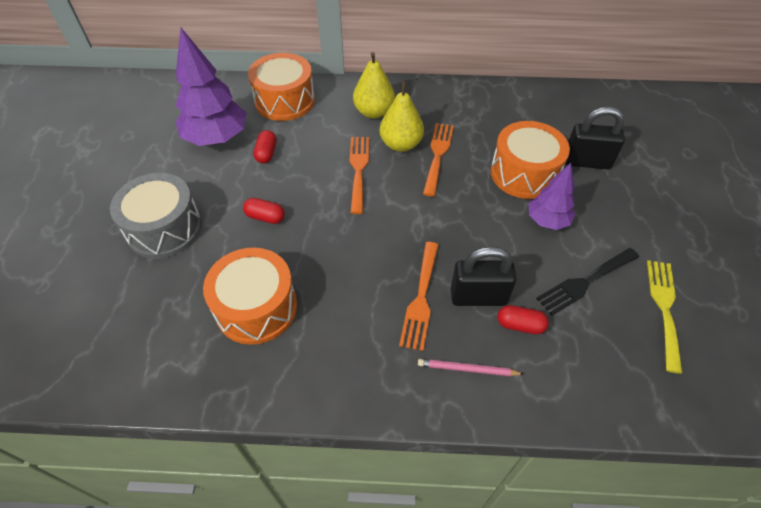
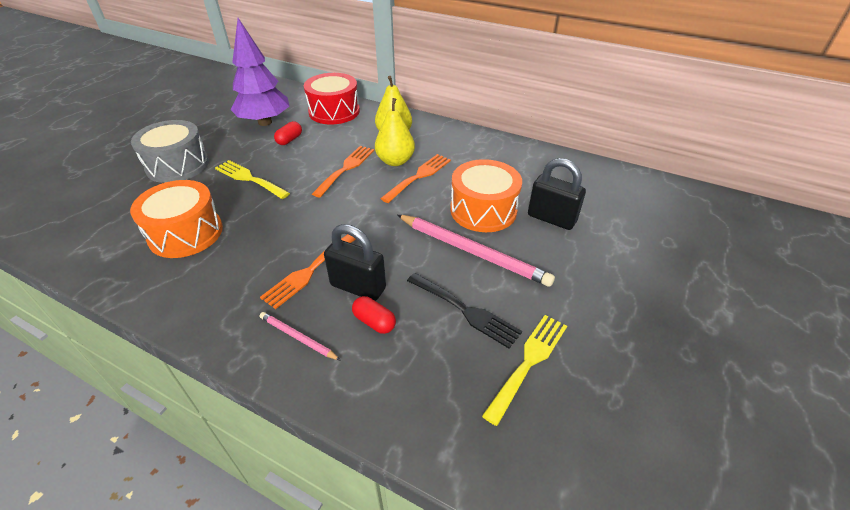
camera: 25 degrees right, 10 degrees down
(265, 217) = (249, 179): red capsule -> yellow fork
(285, 100) = (334, 111): orange drum -> red drum
(547, 221) = (472, 251): purple tree -> pink pencil
(585, 282) = (466, 311): black fork -> black fork turned 135 degrees counterclockwise

